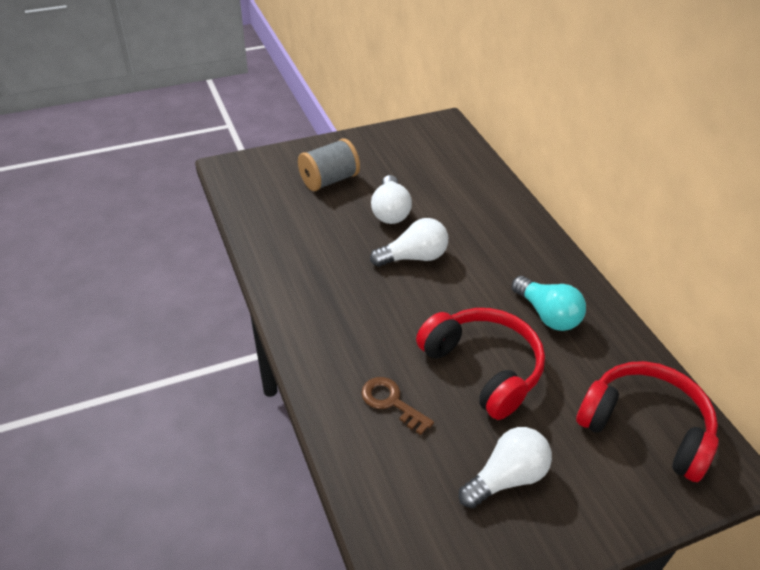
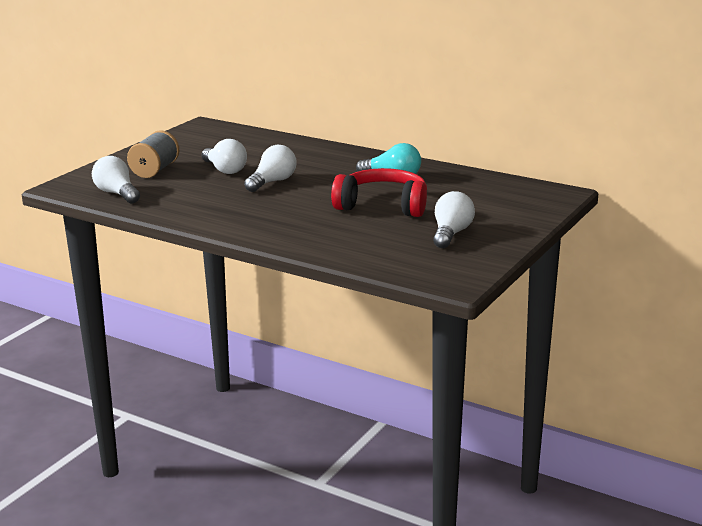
camera: 35 degrees left, 20 degrees down
(261, 202) = (117, 194): none -> white light bulb
(391, 402) = (345, 234): brown key -> none
(645, 427) = (502, 194): red headphones -> none

